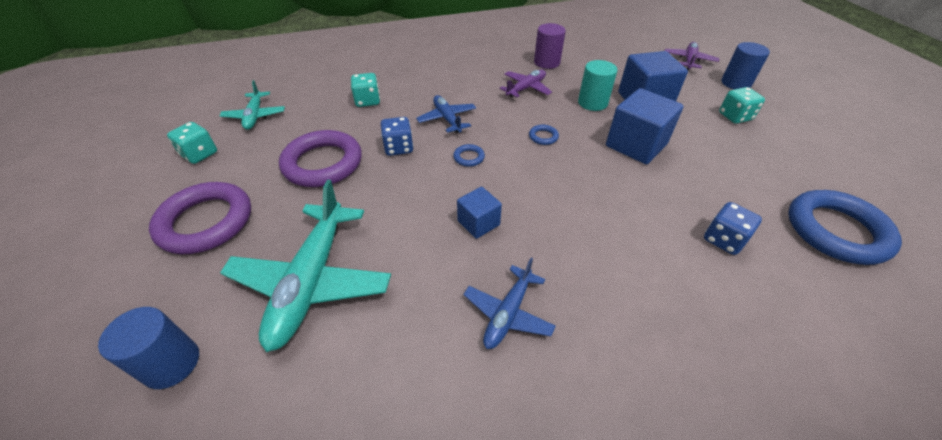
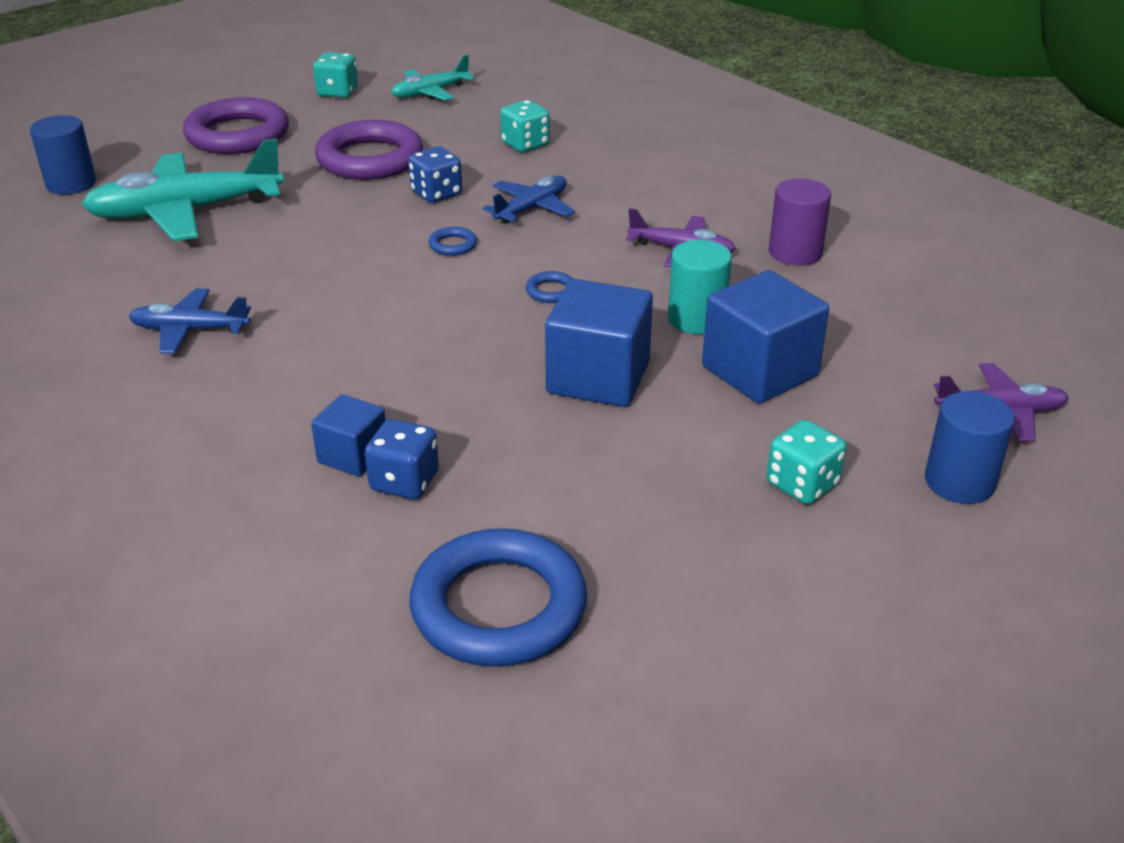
camera: 65 degrees right, 10 degrees down
(478, 223) = (325, 281): blue cube -> blue cube (353, 456)

